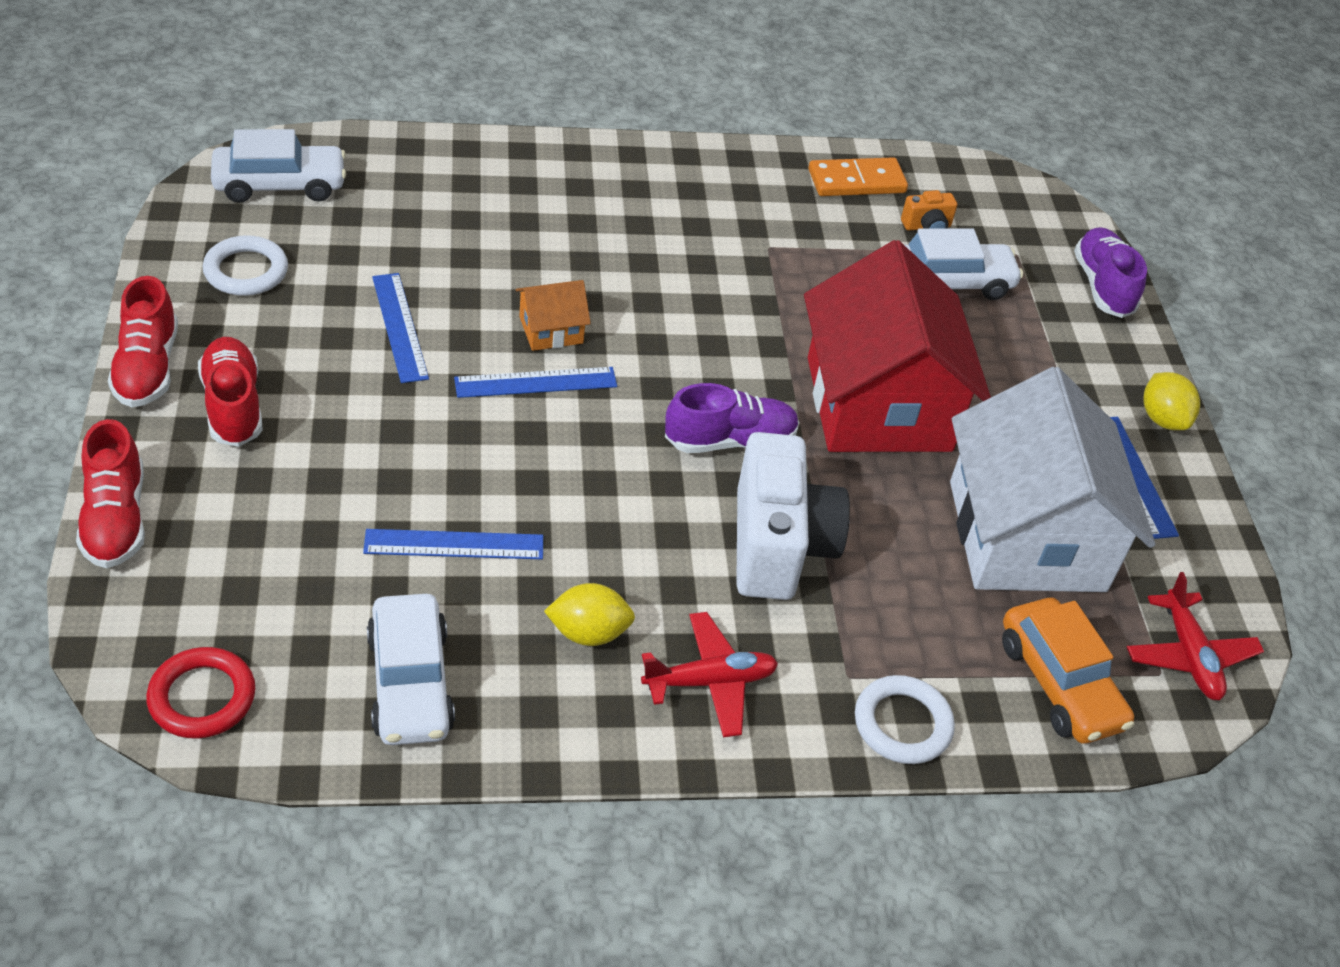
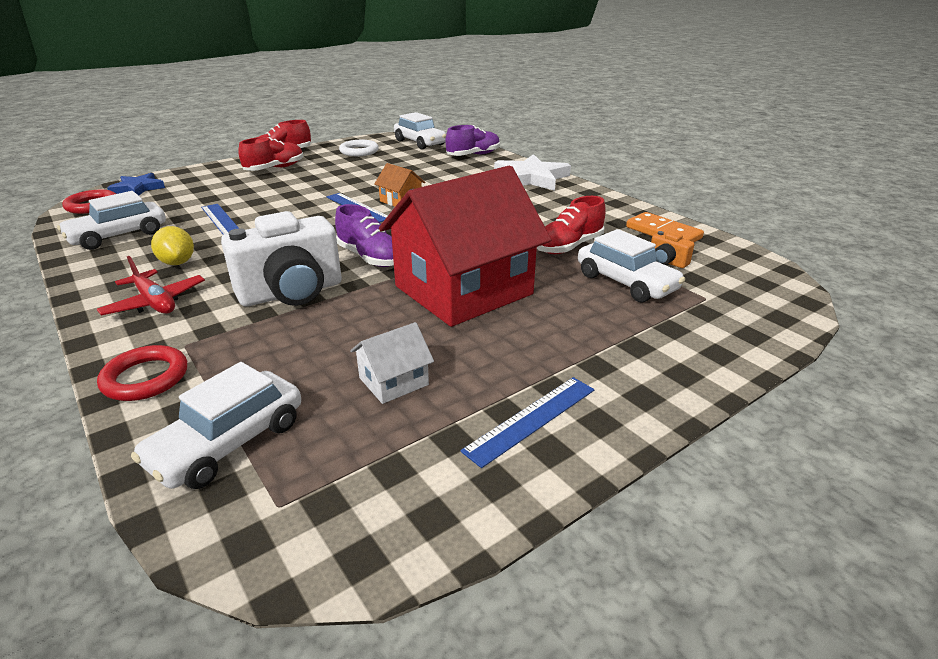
camera: 65 degrees right, 15 degrees down
(115, 519) = (190, 171): red shoe -> red shoe (569, 246)
(155, 616) = (138, 188): none -> blue star
(400, 327) = (360, 178): blue ruler -> none
(582, 170) = (531, 178): none -> white star
(902, 724) = (145, 378): white ring -> red ring
(1026, 536) = (393, 381): white house -> white house, size x0.41
(1059, 683) = (228, 443): orange car -> white car
(1102, 286) = (744, 342): purple shoe -> purple shoe (473, 155)
(1162, 419) = (630, 416): yellow lemon -> none
(1189, 655) = (316, 520): red plane -> none

